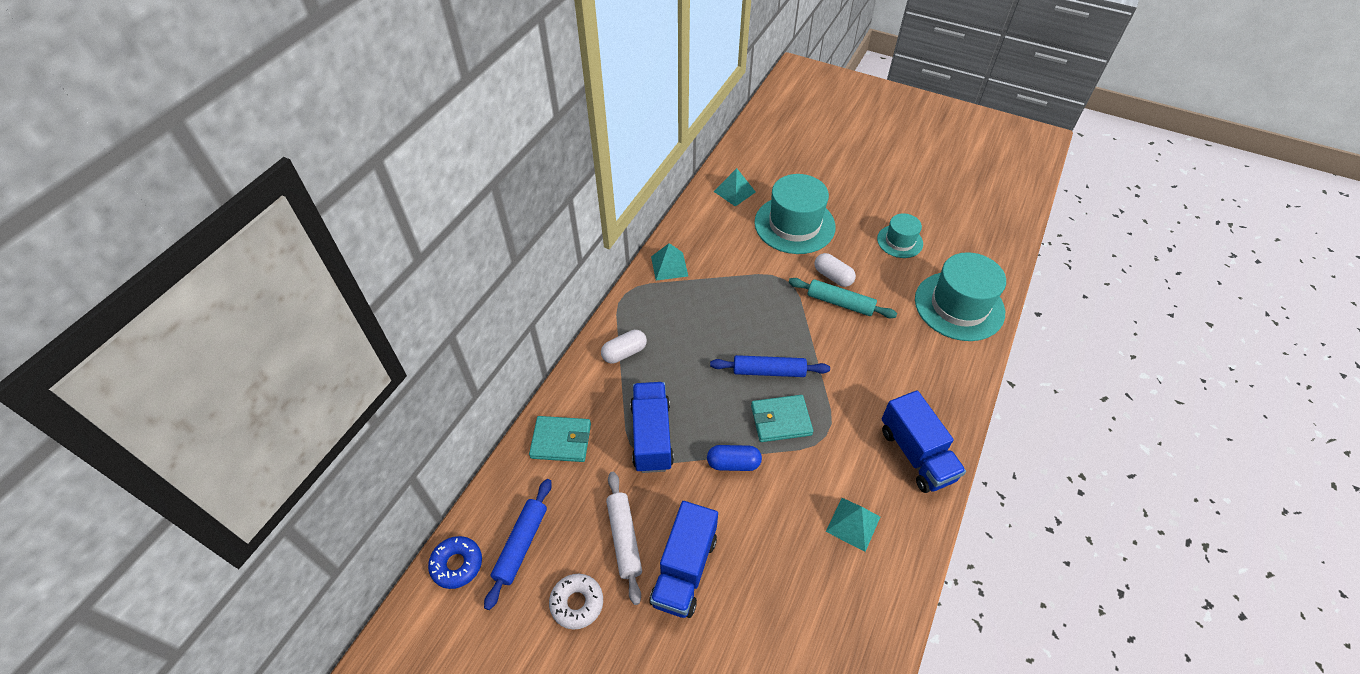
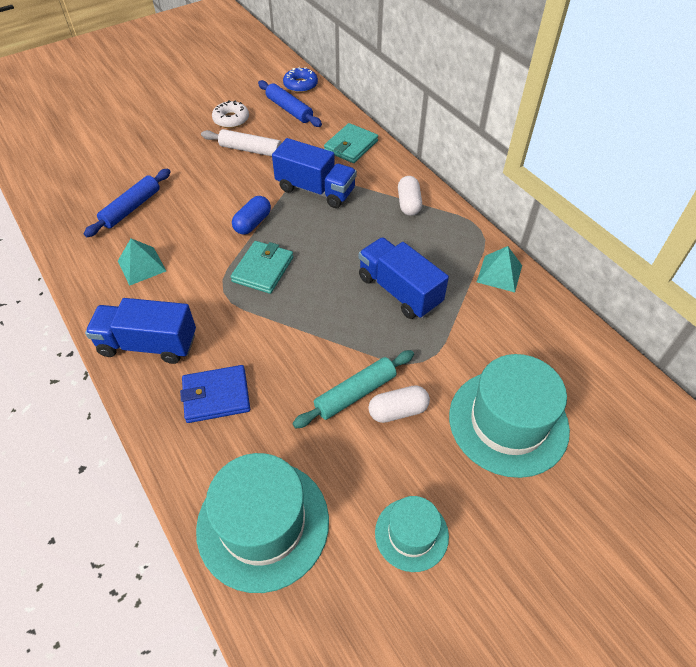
camera: 120 degrees right, 0 degrees up
(684, 569) = (204, 167): blue truck -> blue truck (399, 291)
(734, 191) = (603, 389): turquoise pyramid -> none
(769, 371) = (317, 286): blue rolling pin -> blue rolling pin (131, 208)
(912, 379) = (216, 396): none -> blue wallet

